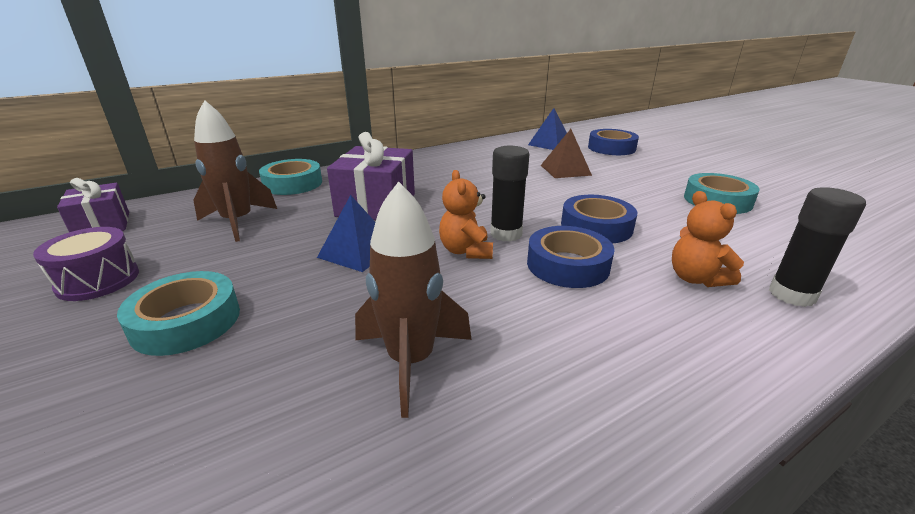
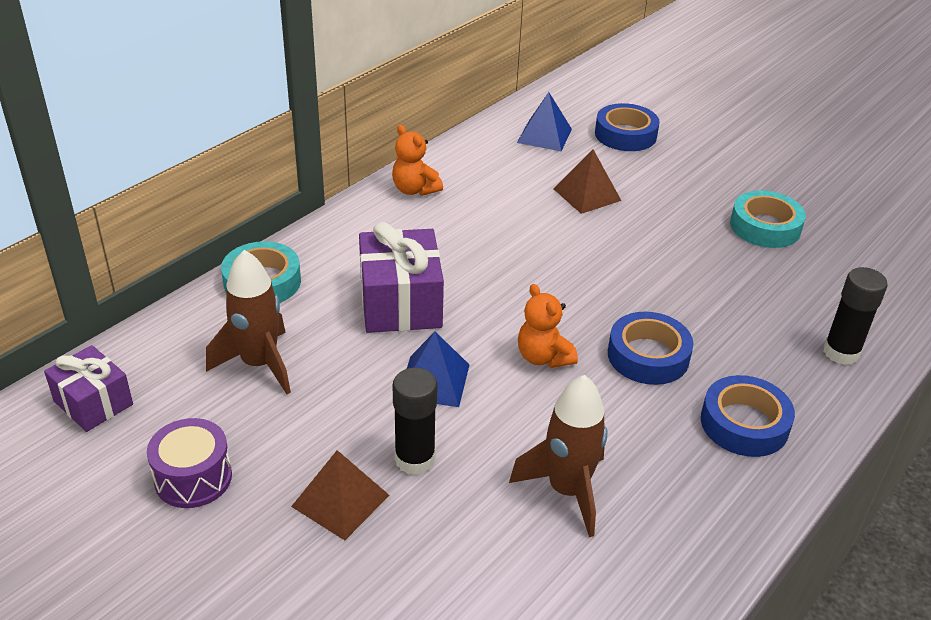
camera: 20 degrees left, 10 degrees up
(186, 321) = (340, 501): turquoise tape -> brown pyramid
(506, 234) = (570, 323): black glue stick -> black glue stick (415, 459)
(596, 227) = (656, 294): blue tape -> blue tape (744, 424)
(696, 278) = (763, 349): orange teddy bear -> orange teddy bear (414, 189)

